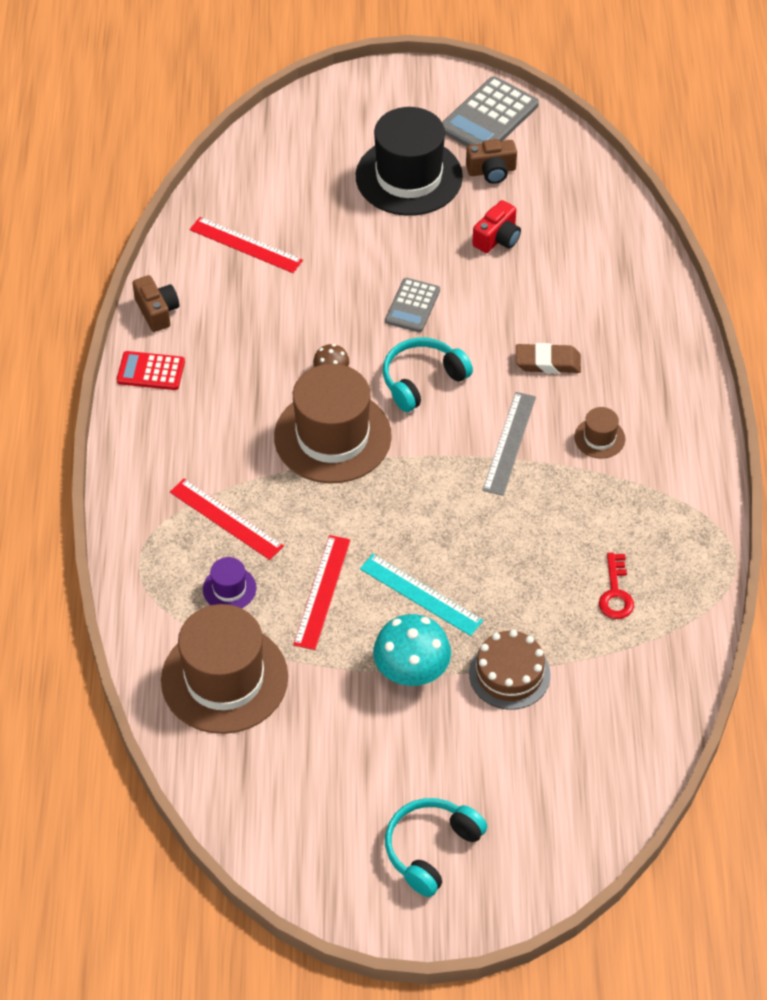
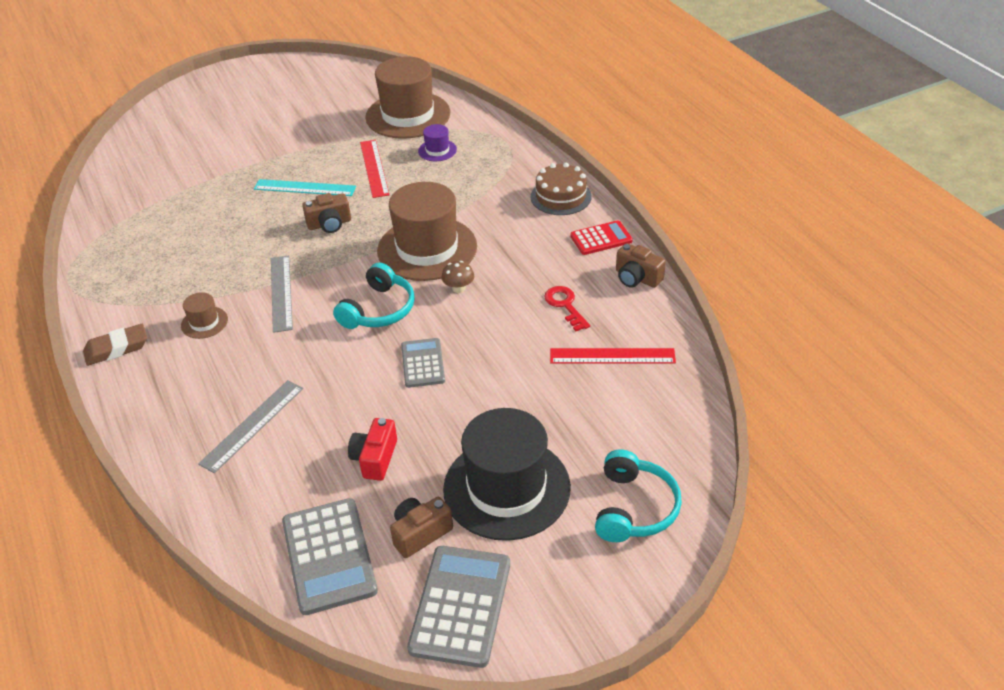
camera: 155 degrees right, 10 degrees down
(226, 519) = (468, 180): red ruler -> none
(411, 671) = (290, 153): turquoise mushroom -> none
(418, 519) = (329, 224): none -> brown camera
(431, 849) = (240, 94): turquoise headphones -> turquoise headphones (634, 508)
(509, 674) = (223, 171): brown cake -> brown cake (561, 196)
(547, 362) = (273, 363): brown eraser -> brown eraser (116, 348)
(565, 181) = (329, 556): none -> grey calculator
(587, 307) = (252, 425): none -> grey ruler
(615, 592) = (160, 233): red key -> red key (565, 306)

